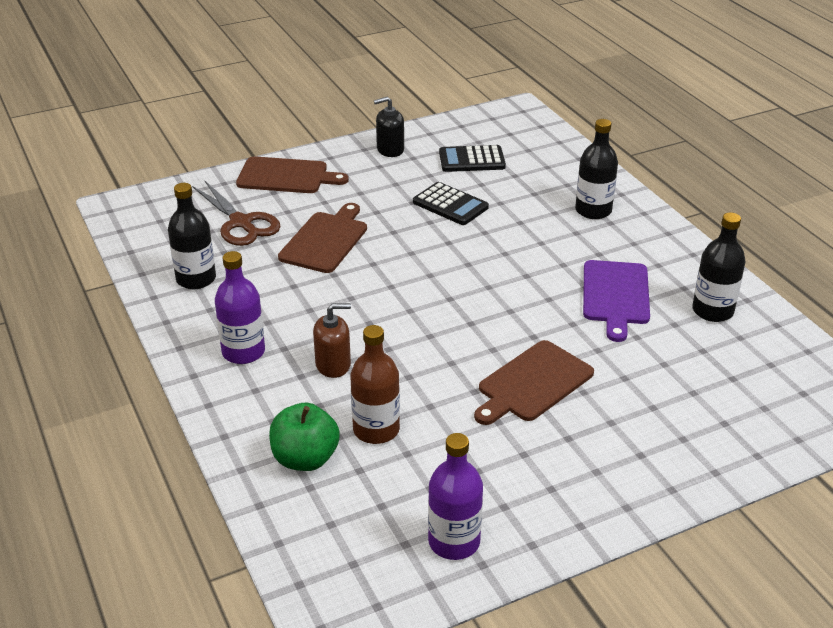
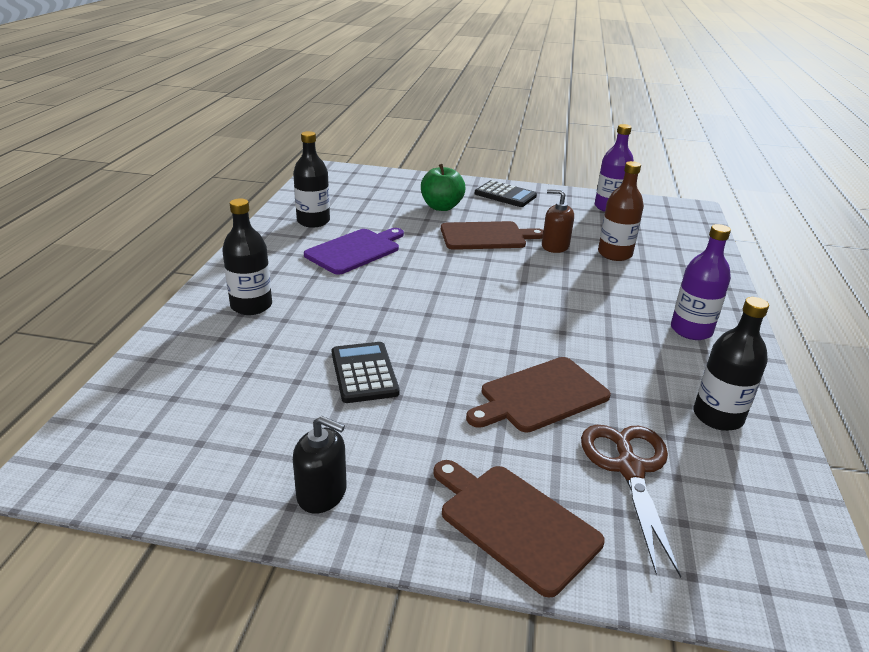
camera: 145 degrees left, 5 degrees down
(305, 459) = (674, 259): green apple -> green apple (441, 207)
(333, 365) = (618, 294): brown soap dispenser -> brown soap dispenser (555, 246)
(472, 160) = (254, 417): black calculator -> black calculator (505, 195)

